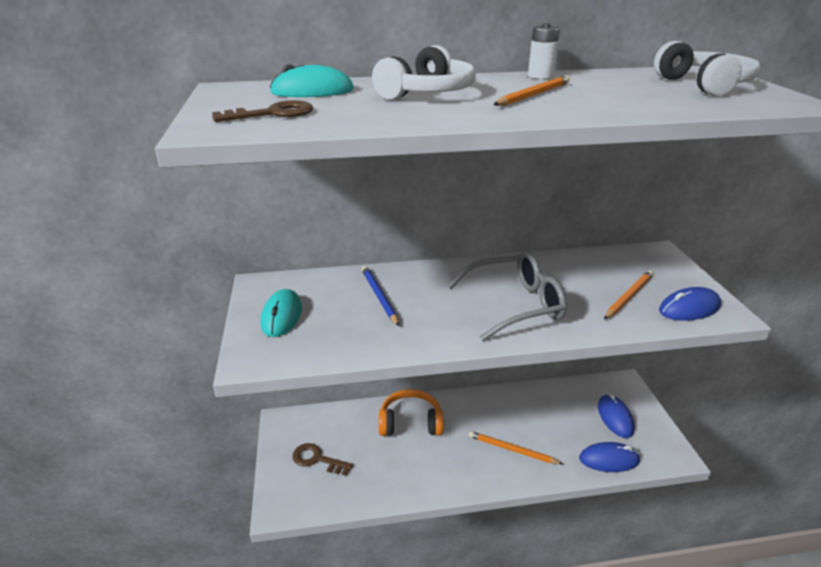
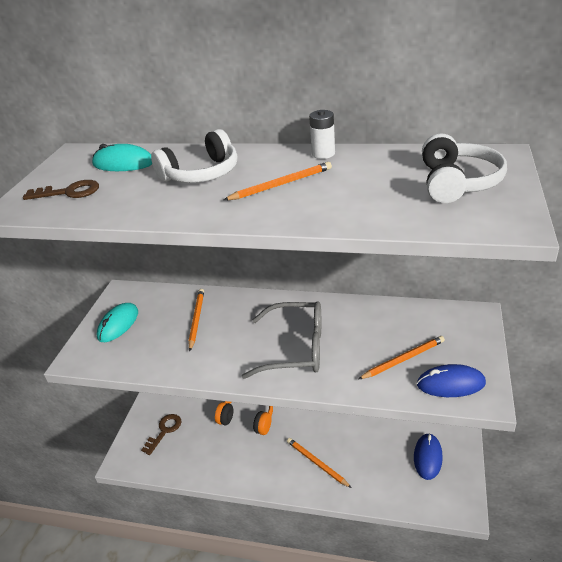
camera: 25 degrees right, 5 degrees up
(317, 459) = (164, 431): brown key -> brown key turned 75 degrees clockwise
(379, 296) = (196, 319): blue pencil -> orange pencil
(609, 459) = (396, 495): blue mouse -> none

